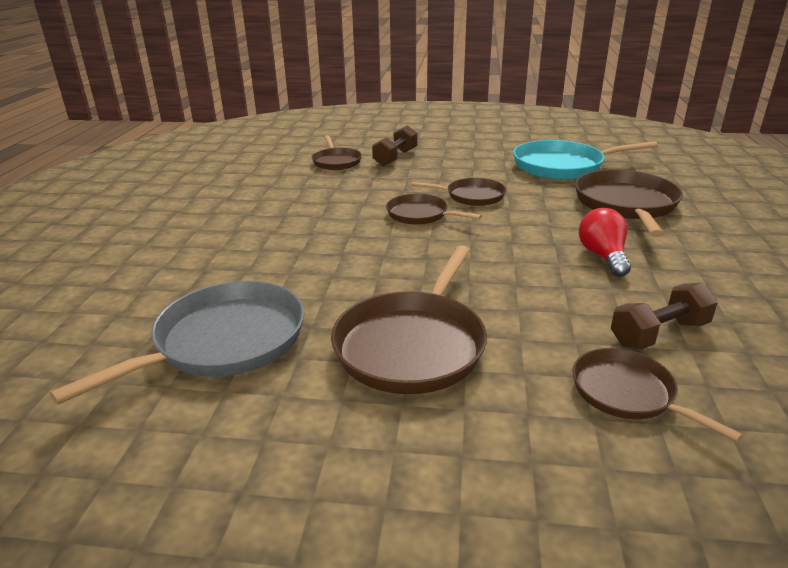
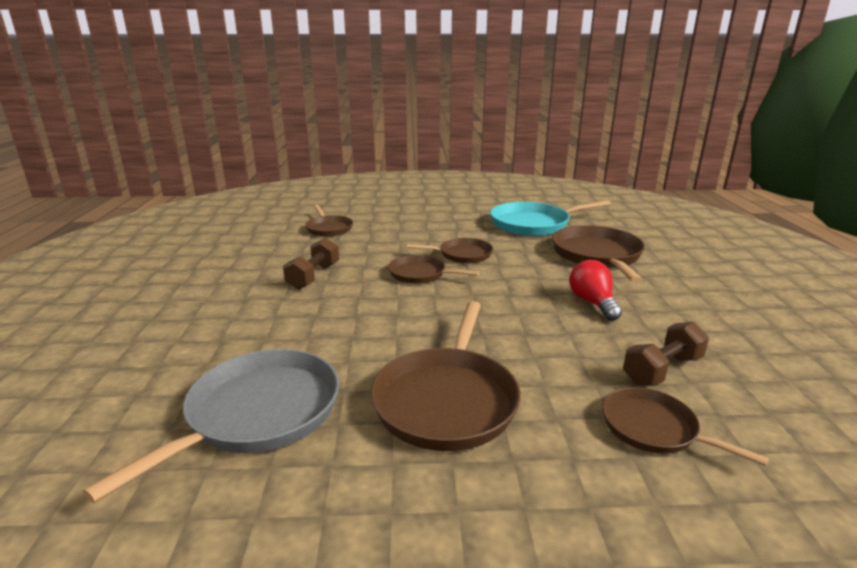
camera: 10 degrees left, 5 degrees down
(395, 158) = (383, 223): brown dumbbell -> brown dumbbell (313, 276)

